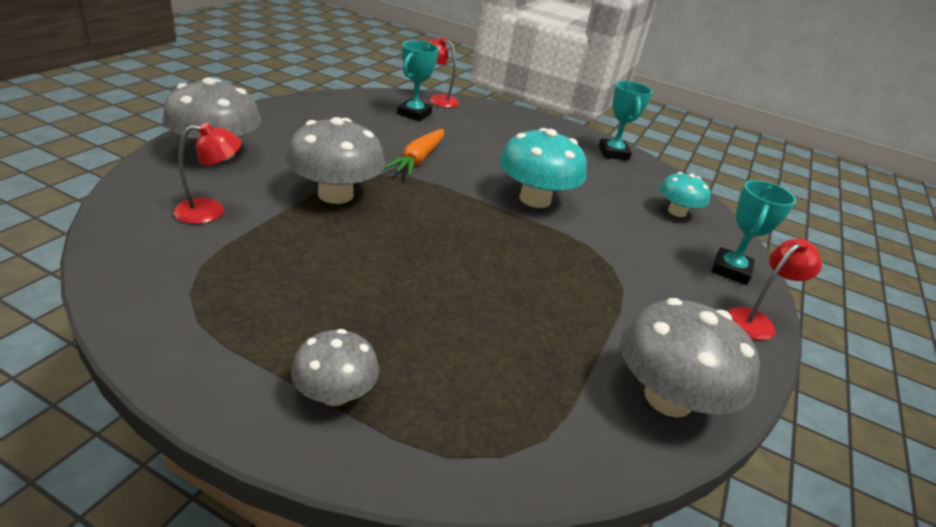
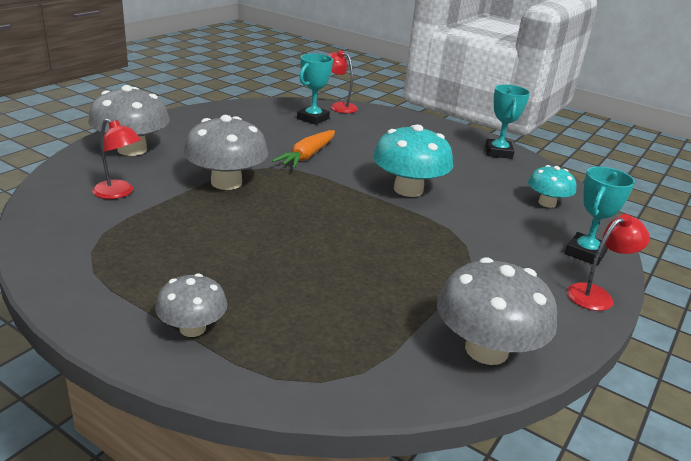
camera: 10 degrees right, 5 degrees down
(210, 211) = (119, 193): red lamp -> red lamp turned 45 degrees clockwise

